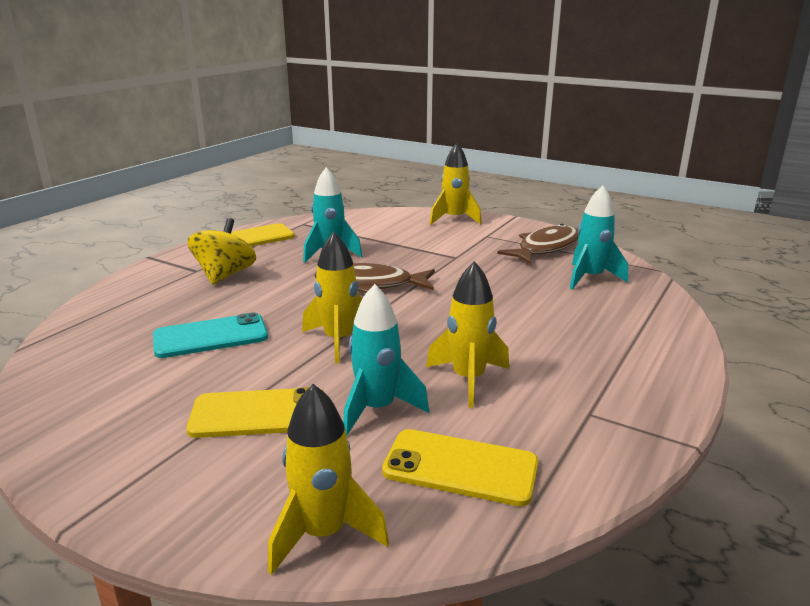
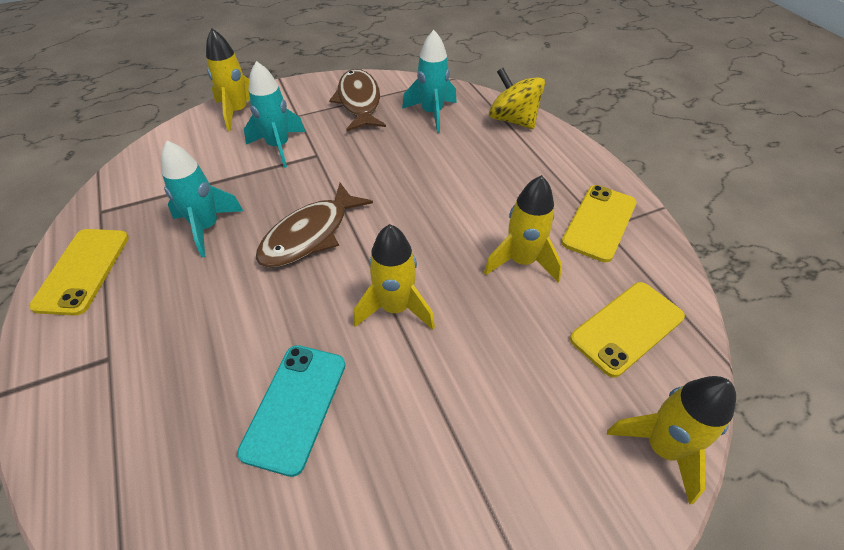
camera: 55 degrees left, 25 degrees up
(225, 275) = (155, 336): yellow spinning top -> yellow spinning top (513, 120)
(258, 414) = (475, 424): yellow phone -> yellow phone (599, 222)
(377, 409) = (524, 337): turquoise rocket -> turquoise rocket (279, 147)

